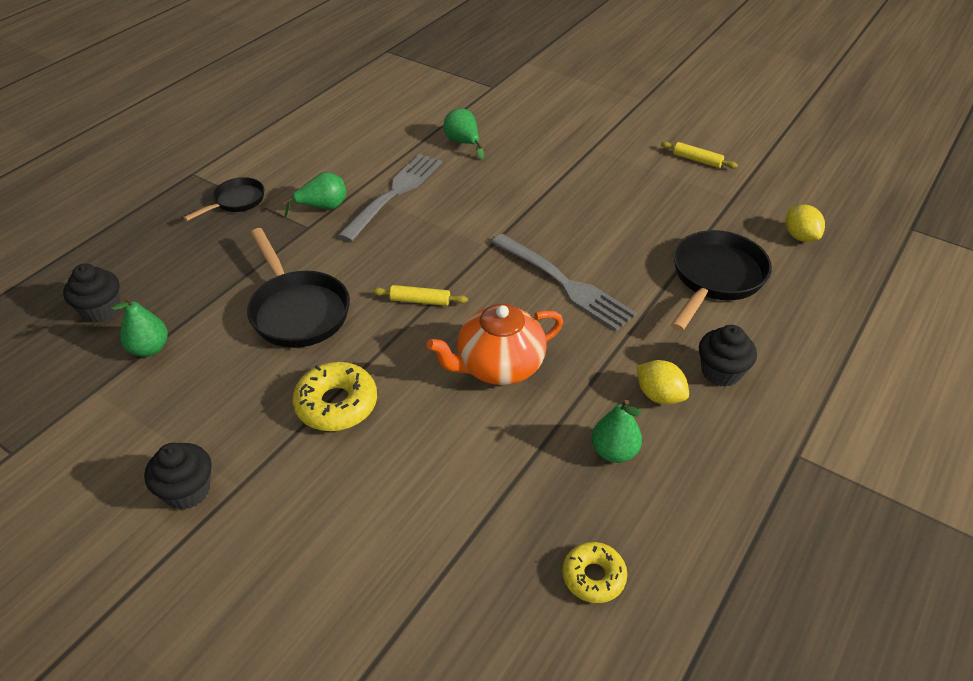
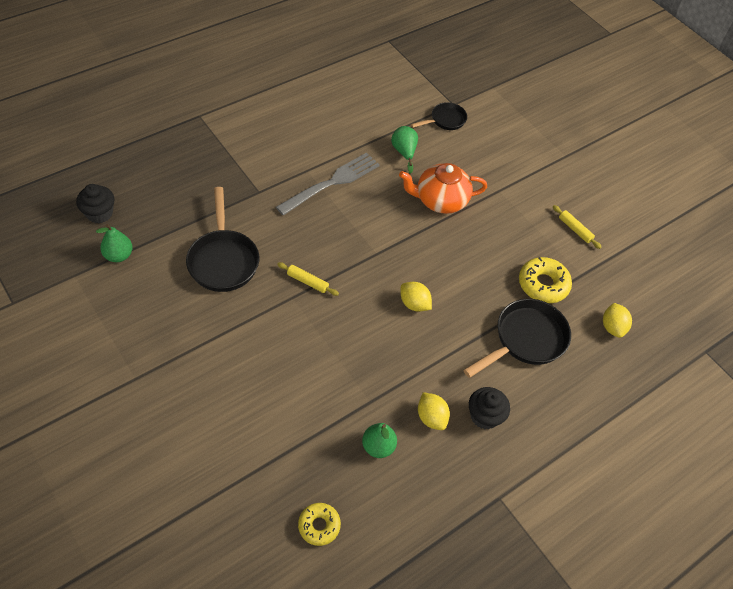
camera: 15 degrees right, 10 degrees up
(187, 491) = (104, 369): black cupcake -> none
(236, 201) = (219, 152): black pan -> black pan (445, 120)
(323, 207) = (276, 177): green pear -> none
(336, 404) = (218, 342): yellow donut -> yellow donut (543, 284)
(499, 366) = (335, 353): orange teapot -> orange teapot (440, 200)
(564, 283) = (414, 304): grey fork -> yellow lemon

